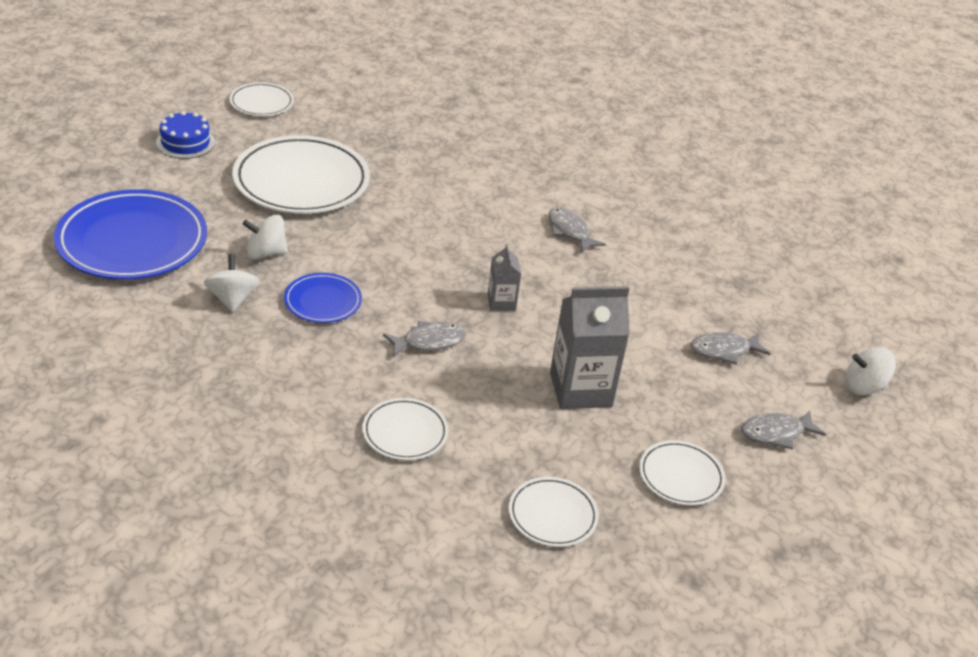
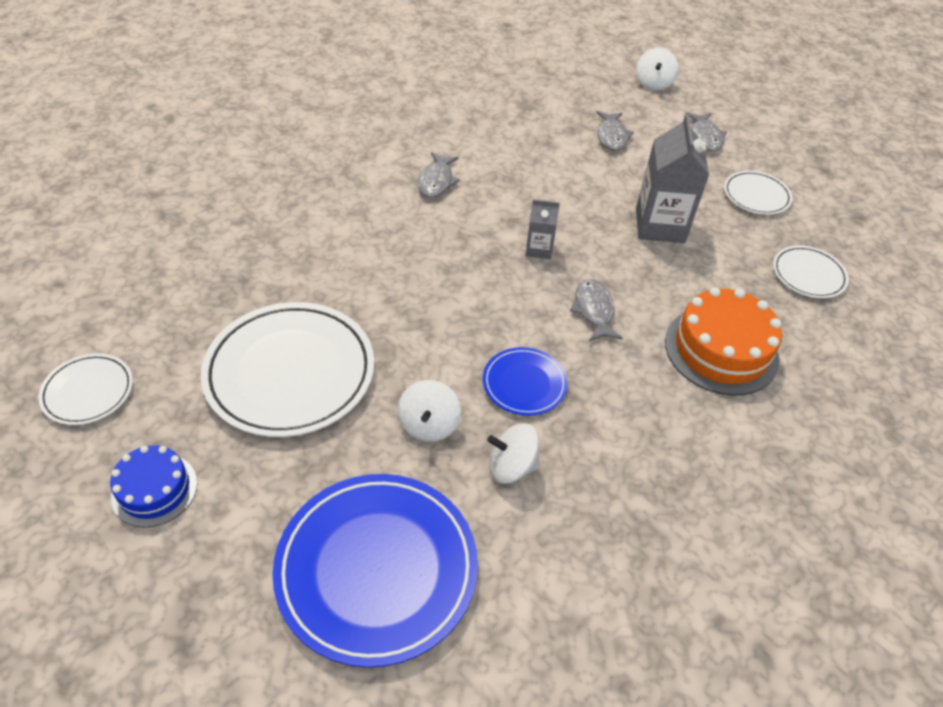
camera: 75 degrees left, 10 degrees up
(405, 432) = (721, 350): white plate -> orange cake
(570, 231) = (436, 181): grey fish -> grey fish turned 60 degrees counterclockwise

